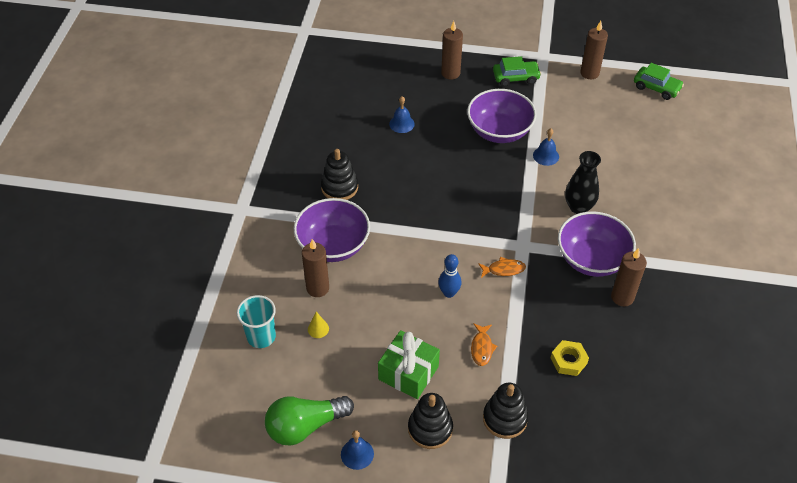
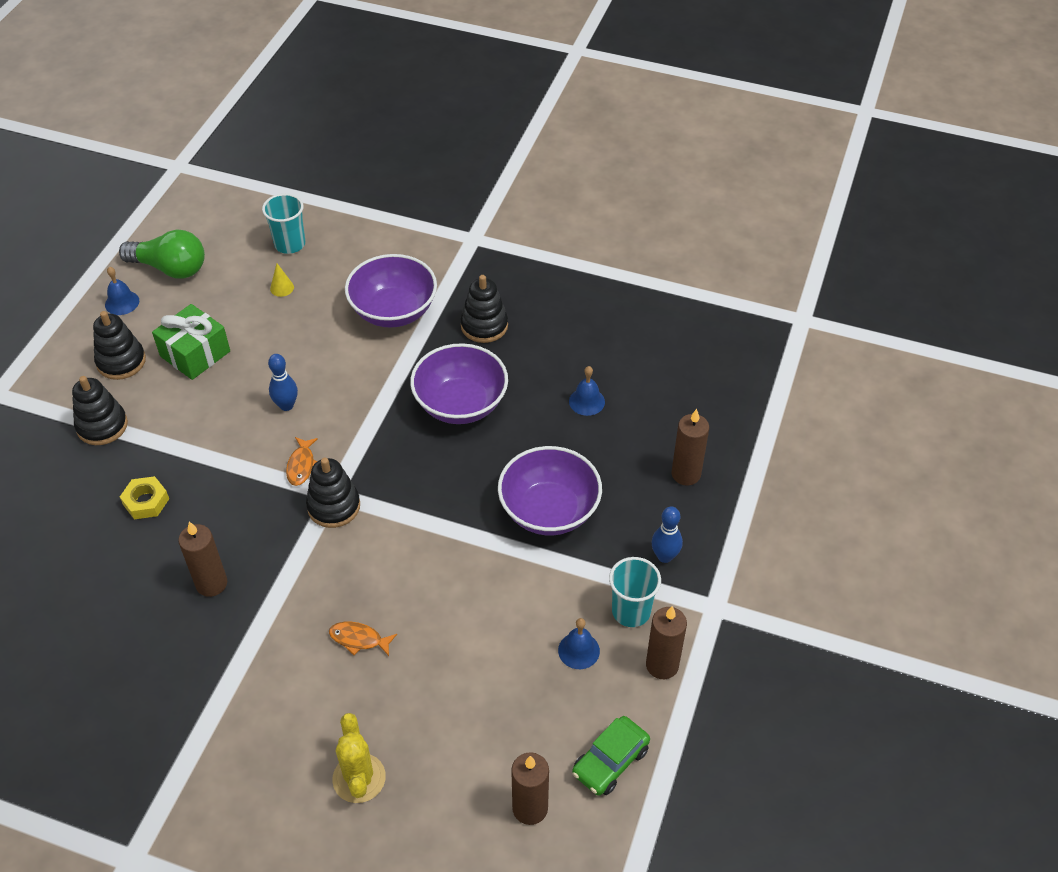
camera: 100 degrees right, 0 degrees up
(305, 426) = (170, 268): green light bulb -> green light bulb turned 120 degrees clockwise
(317, 288) = (336, 292): brown candle -> brown candle (530, 808)
(482, 348) = (199, 422): orange fish -> orange fish (359, 639)
(516, 78) = (664, 556): green car -> blue bowling pin
(533, 242) = (334, 506): none -> black stacking toy
(546, 156) = (487, 557): blue bell -> blue bell (579, 650)
(559, 88) = (631, 611): none -> turquoise cup
(578, 207) = (378, 573): black vase -> none
(591, 259) = (284, 565): purple bowl -> purple bowl (460, 404)
(719, 189) = (359, 778): none -> yellow cactus

